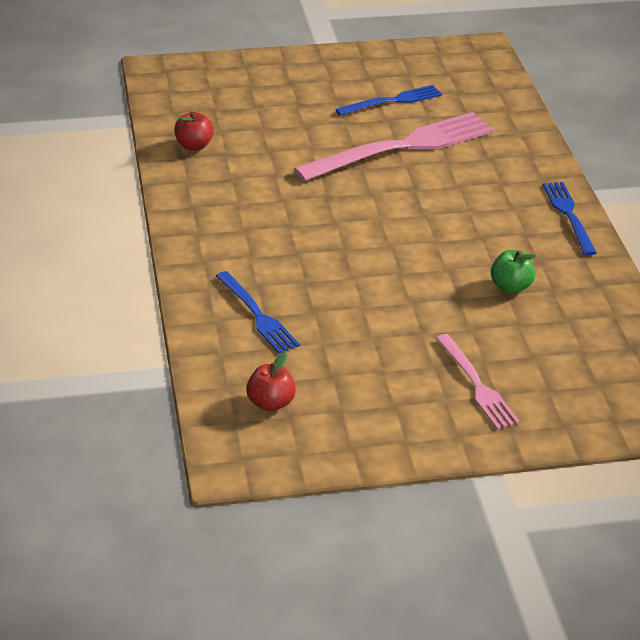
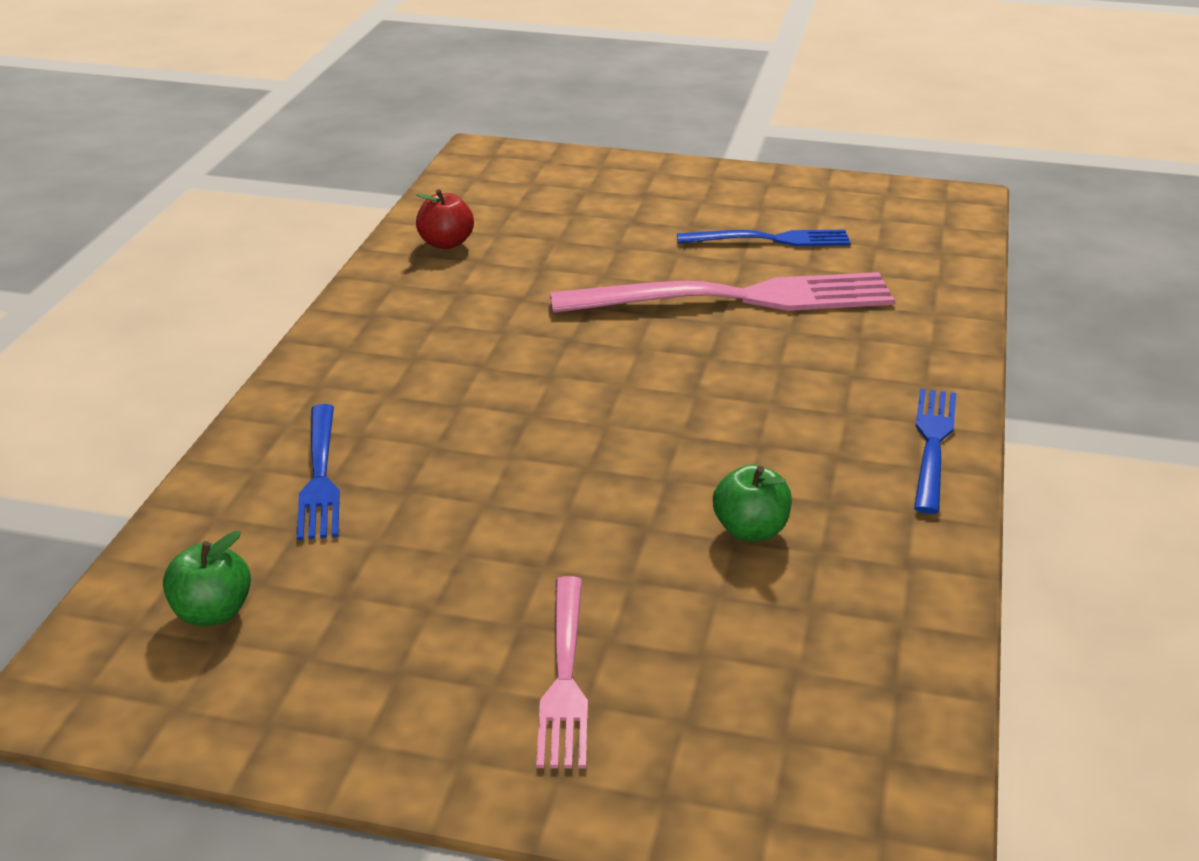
camera: 25 degrees right, 5 degrees down
(270, 403) = (212, 613): red apple -> green apple

